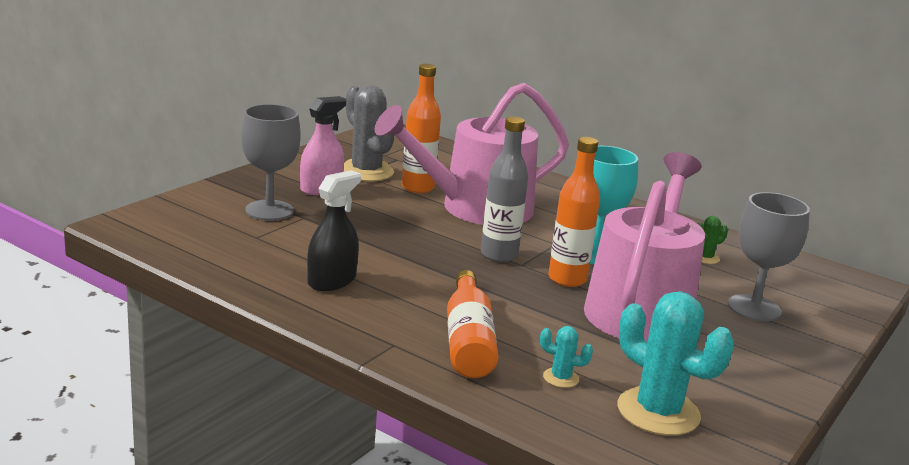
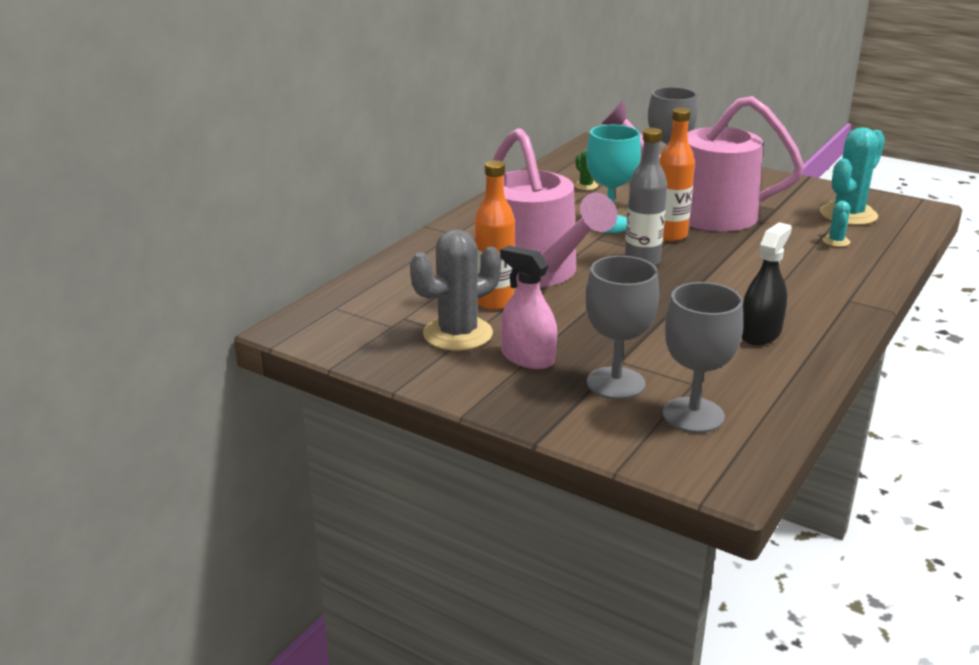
camera: 90 degrees left, 5 degrees up
(209, 228) = (693, 415): none -> grey goblet
(332, 280) = (760, 333): black spray bottle -> black spray bottle turned 90 degrees clockwise
(468, 341) = (814, 272): orange bottle -> none

